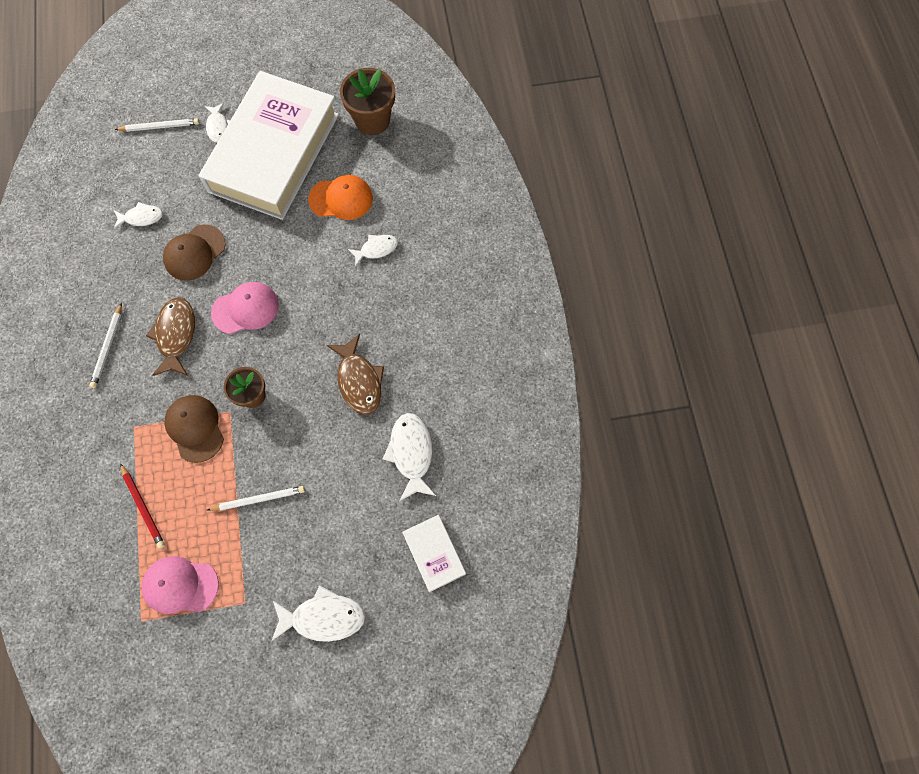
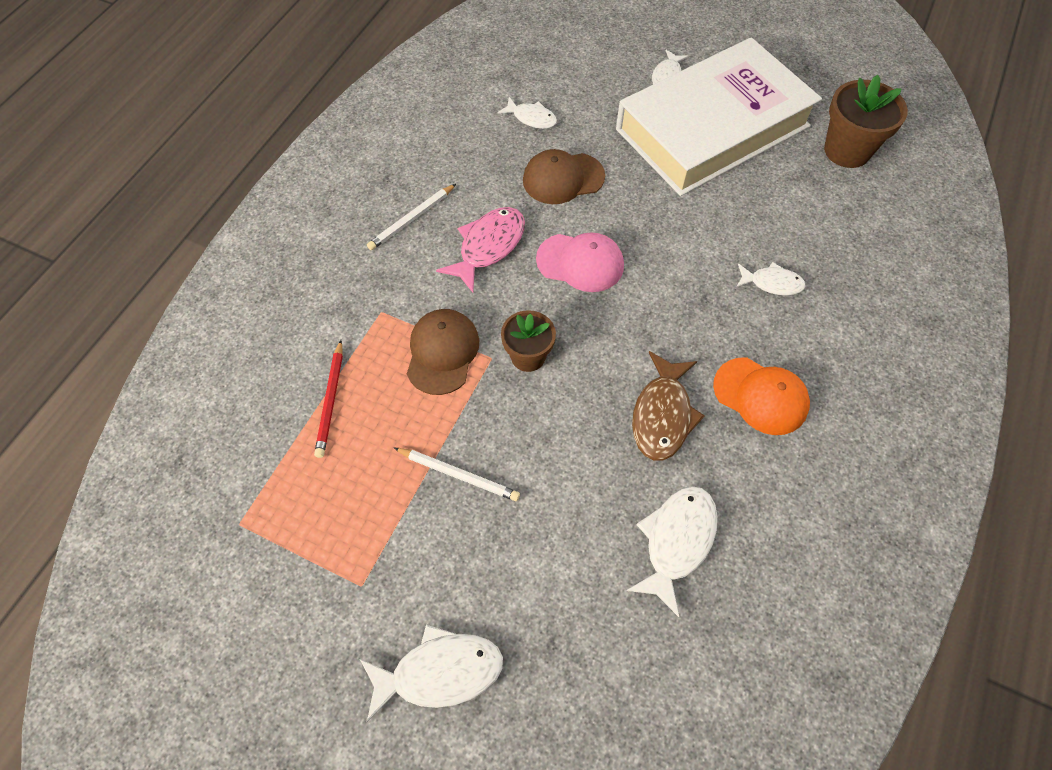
camera: 35 degrees right, 10 degrees down
(159, 127) = (606, 47): white pencil -> none
(176, 335) = (488, 247): brown fish -> pink fish
(180, 585) = (307, 513): pink cap -> none
(323, 617) = (439, 672): white fish -> white fish turned 45 degrees counterclockwise
(341, 199) = (761, 210): orange cap -> orange cap (761, 396)
(434, 553) = (630, 691): white book -> none

